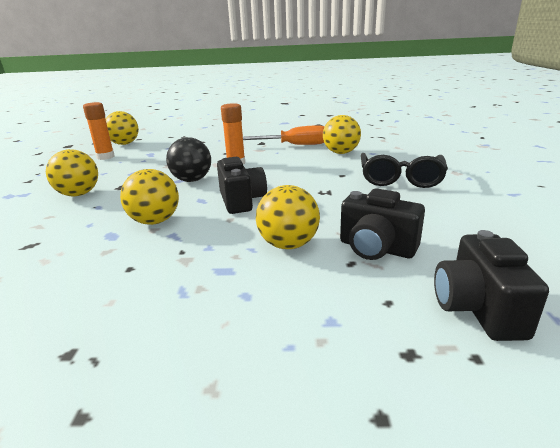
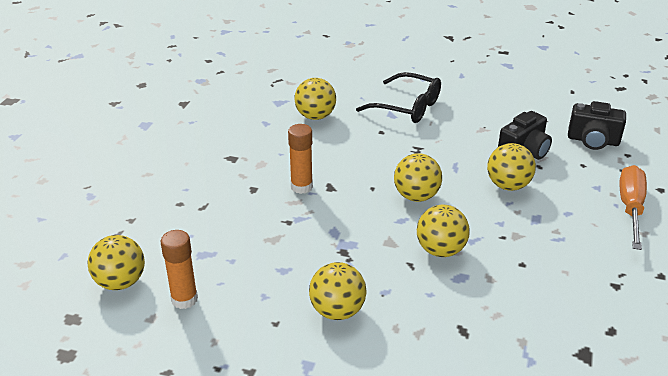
camera: 75 degrees left, 10 degrees up
(192, 180) = (340, 222): black ball -> none
(241, 201) = (416, 196): black camera -> yellow ball
(295, 145) = (263, 137): orange screwdriver -> orange screwdriver (630, 208)

